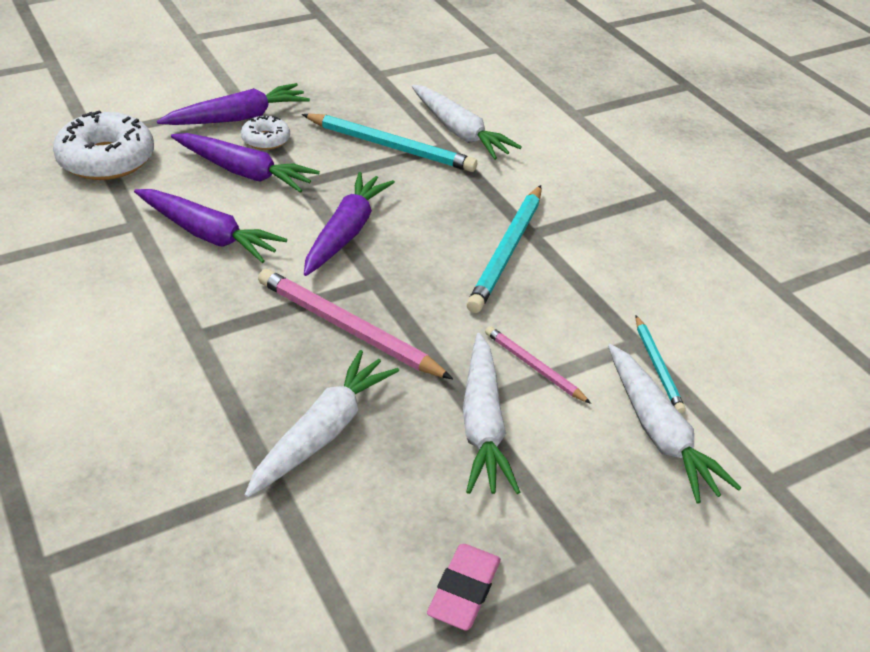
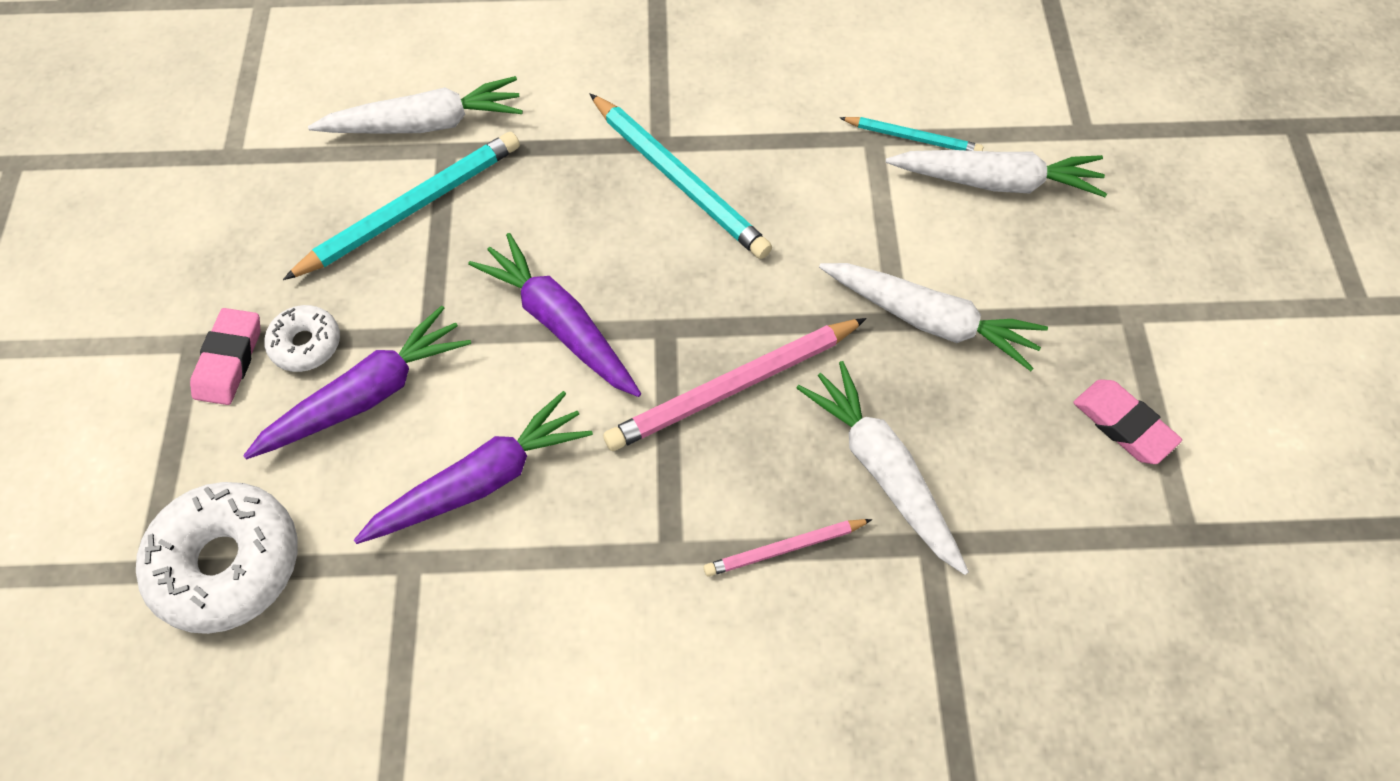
camera: 60 degrees left, 20 degrees up
(238, 118) = (229, 360): purple carrot -> pink eraser
(534, 367) = (869, 239): pink pencil -> pink pencil (784, 548)

